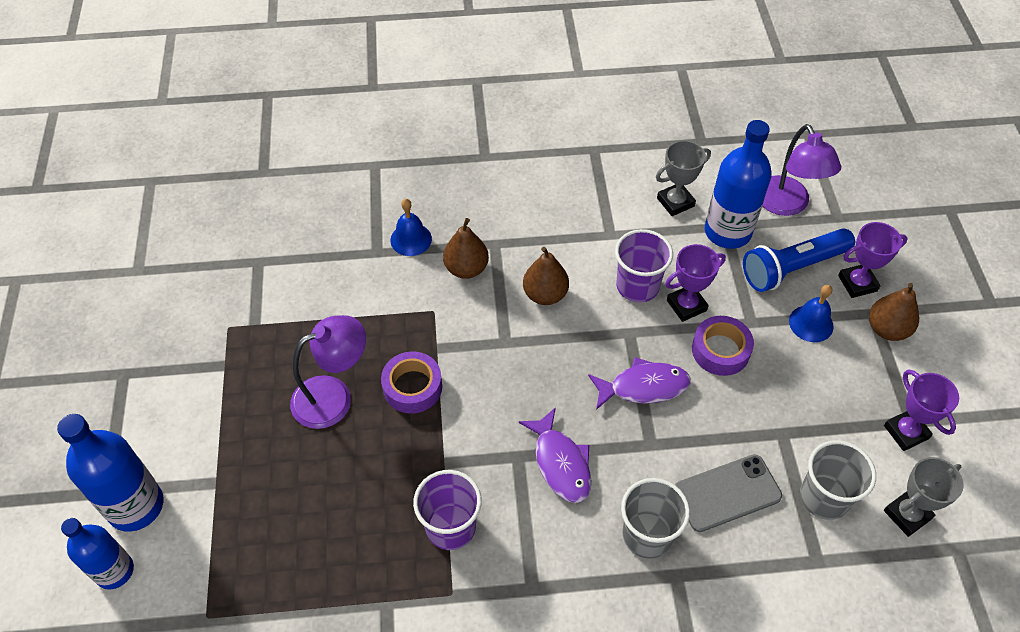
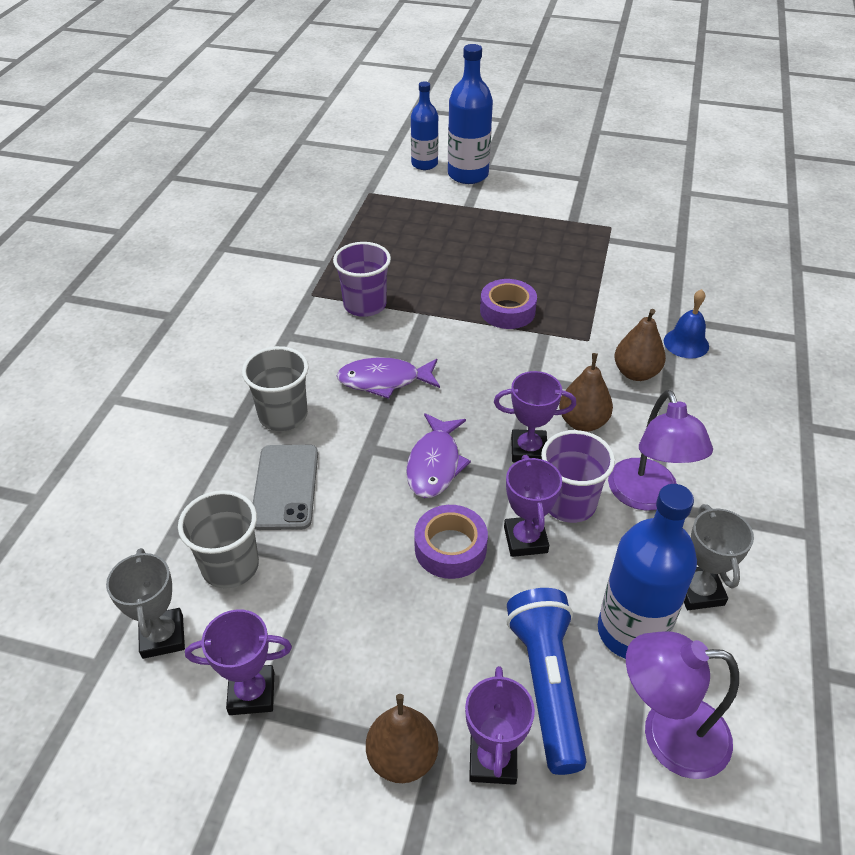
camera: 110 degrees right, 10 degrees down
(333, 396) = (518, 268): purple lamp -> purple lamp (647, 496)
(595, 324) = (528, 450): none -> purple trophy
(811, 323) = (449, 663): blue bell -> none

